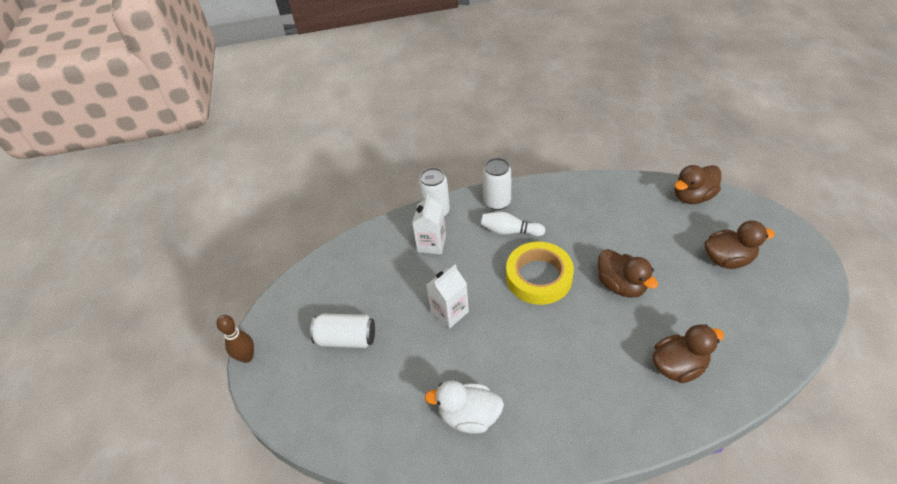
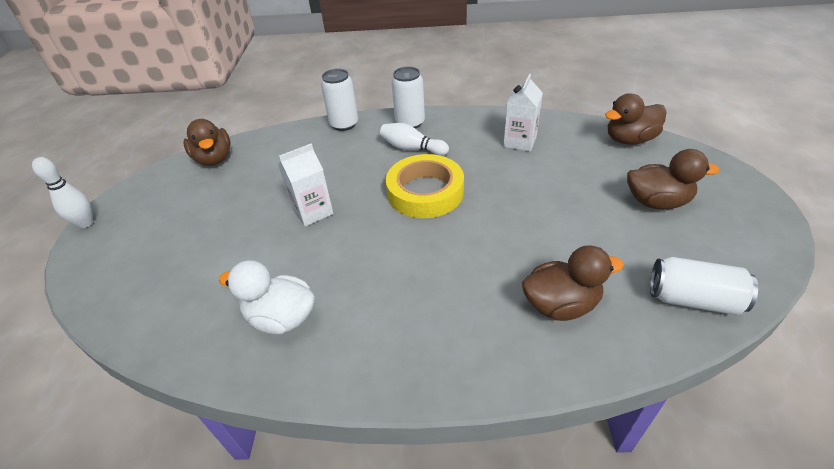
camera: 10 degrees right, 5 degrees down
(247, 357) = (86, 223): brown bowling pin -> white bowling pin
(346, 339) = (192, 221): white can -> white can (693, 299)
(431, 244) = (325, 150): white carton -> white carton (520, 141)
(621, 285) = (517, 211): brown duck -> brown duck (214, 159)

